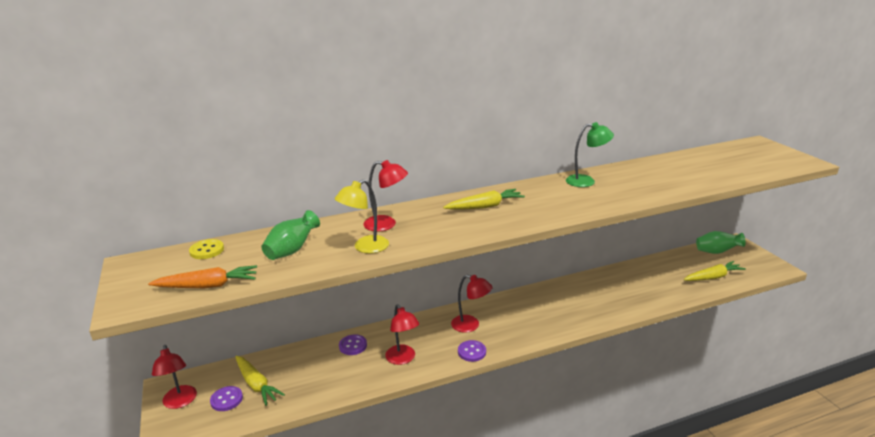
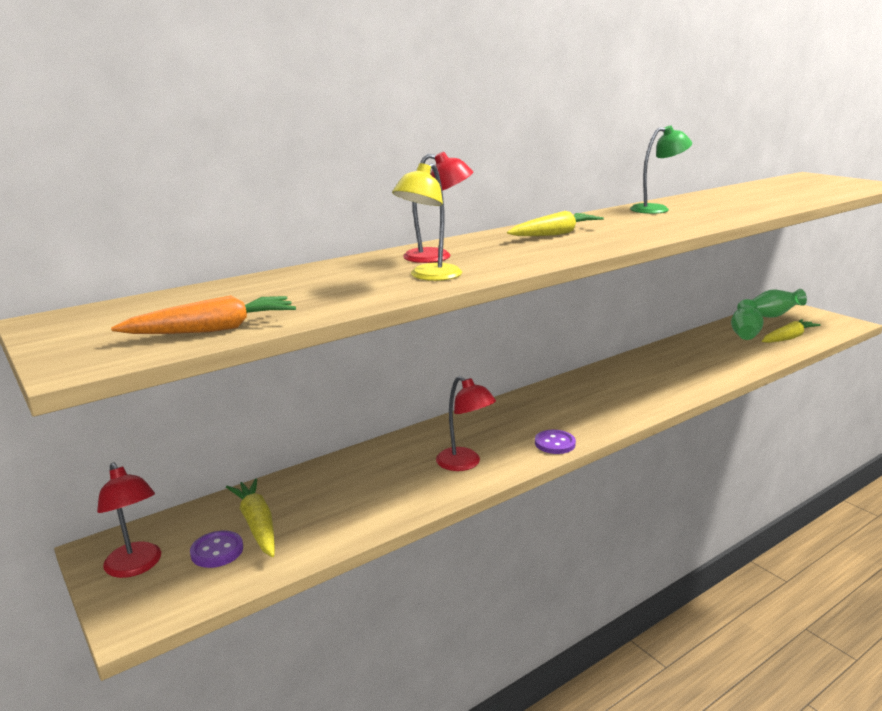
camera: 15 degrees left, 5 degrees down
(207, 250) = (177, 298): yellow button -> none
(256, 384) = (257, 524): yellow carrot -> yellow carrot turned 150 degrees counterclockwise
(292, 250) = (319, 287): green vase -> green vase (744, 334)
(353, 346) = (382, 459): purple button -> none
(471, 325) = (534, 416): red lamp -> none

